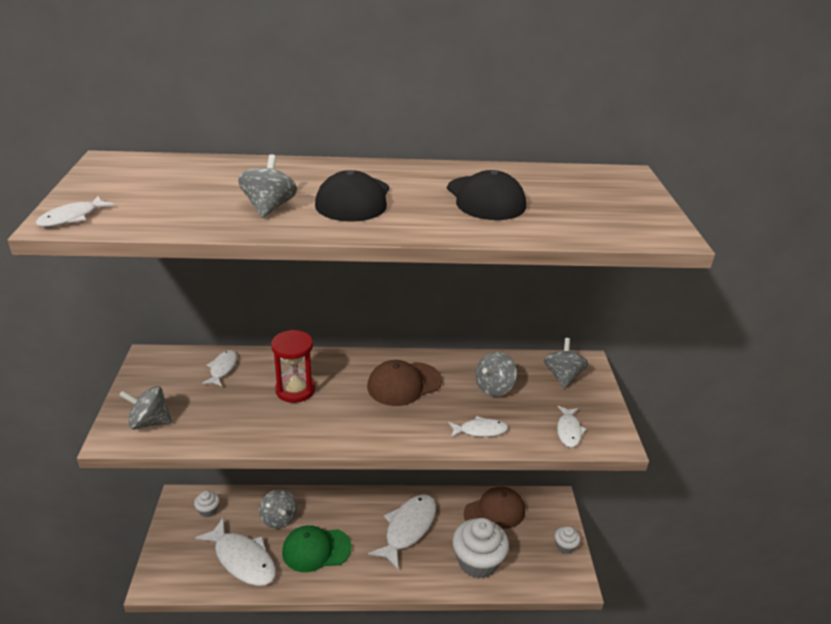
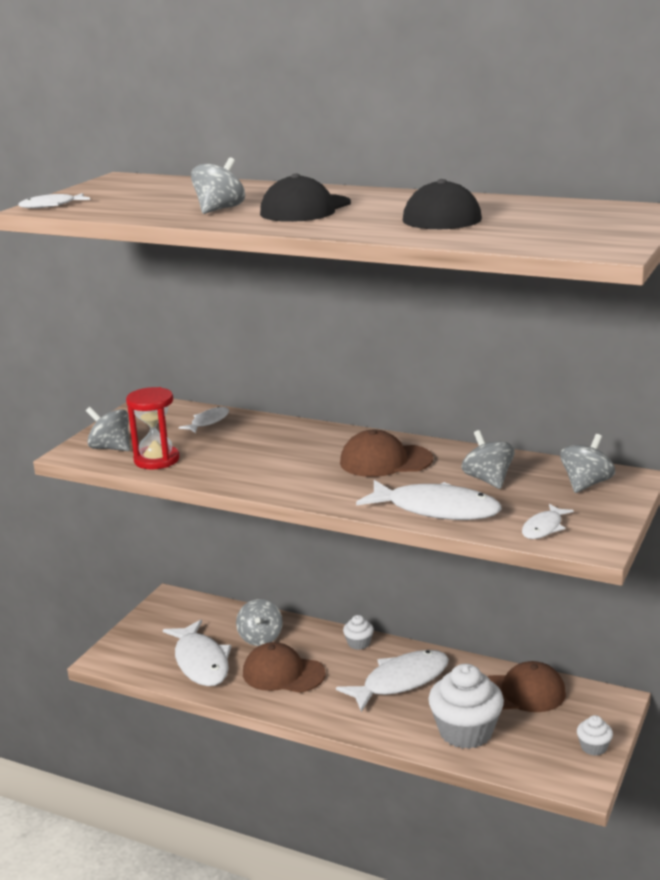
camera: 30 degrees right, 10 degrees down
(208, 510) = (192, 614): white cupcake -> white cupcake (358, 643)
(295, 390) = (265, 447): red hourglass -> red hourglass (156, 460)
(316, 549) = (283, 673): green cap -> brown cap
(480, 430) = (436, 509): white fish -> white fish, size x1.96
(494, 388) = (488, 480): grey spinning top -> grey spinning top turned 90 degrees clockwise

